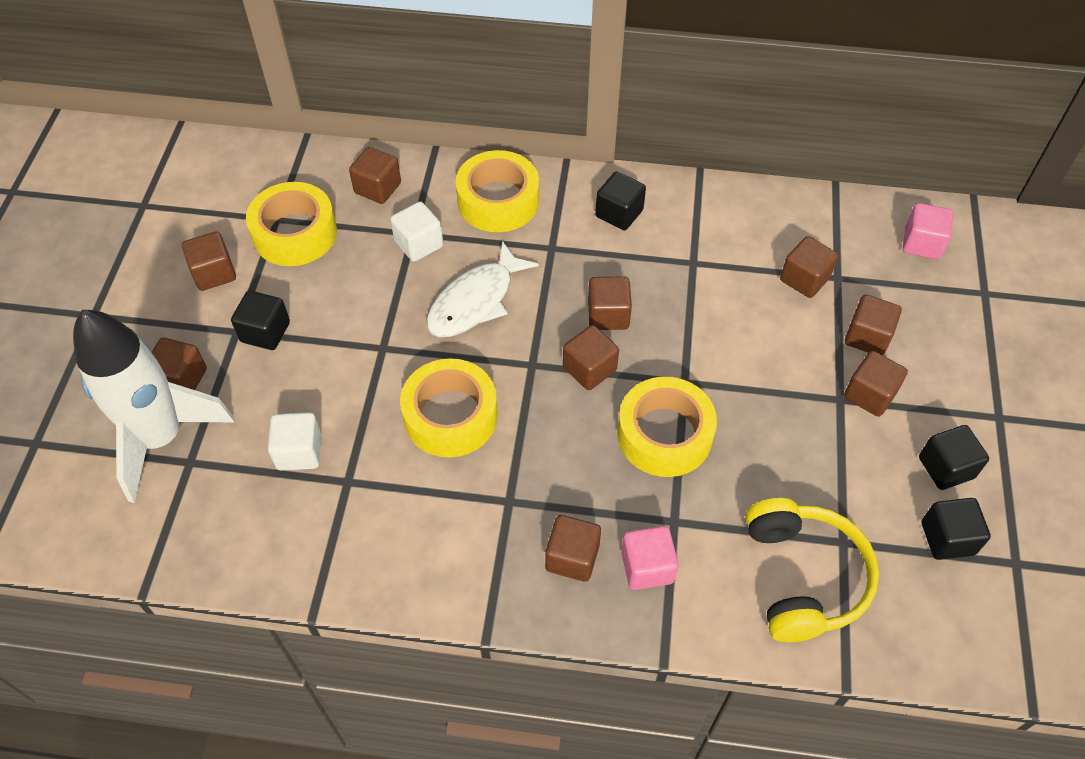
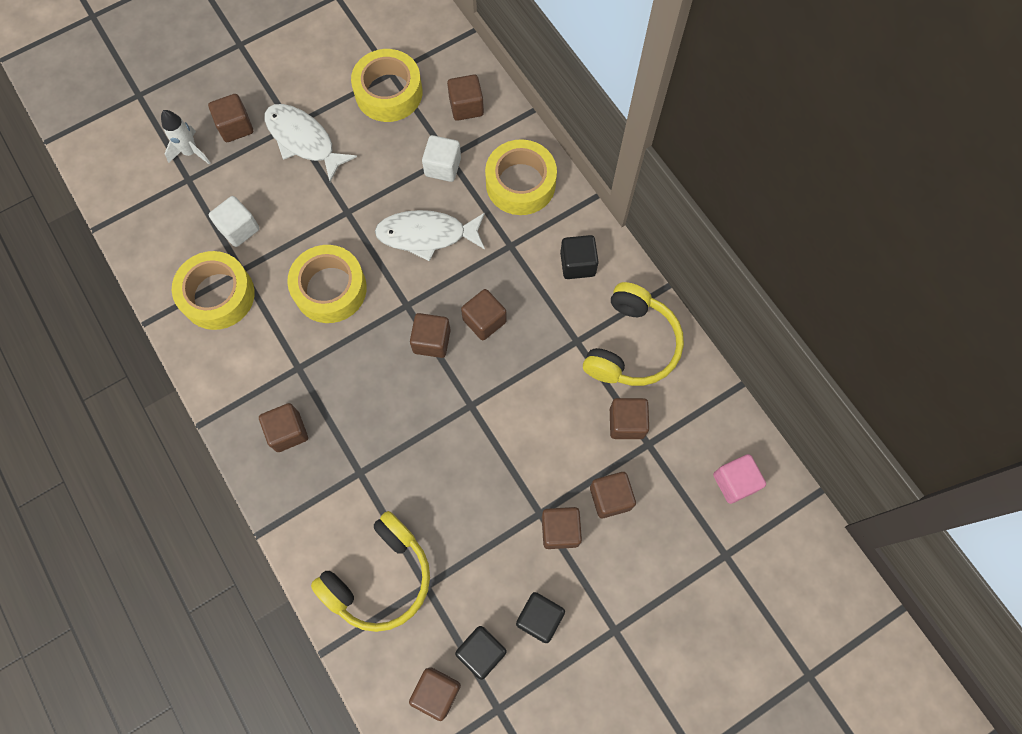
camera: 50 degrees right, 15 degrees up
(161, 438) = (191, 152): white rocket -> white rocket, size x0.46
(214, 273) = (321, 77): brown cube -> brown cube (436, 692)
(265, 332) = (303, 140): black cube -> white fish
(647, 567) = (314, 479): pink cube -> none
(664, 434) = (419, 422): yellow tape -> yellow tape (218, 295)
(733, 228) = (631, 345): none -> yellow headphones

